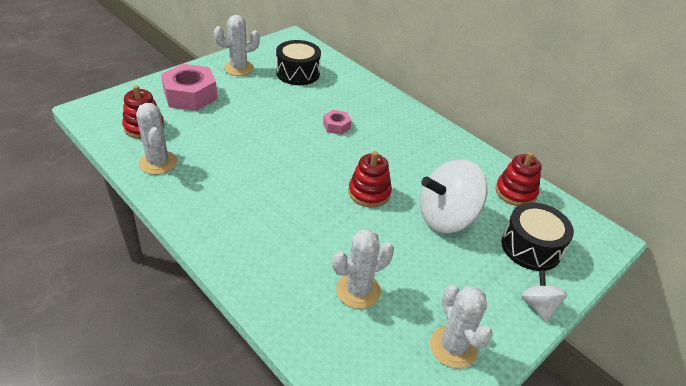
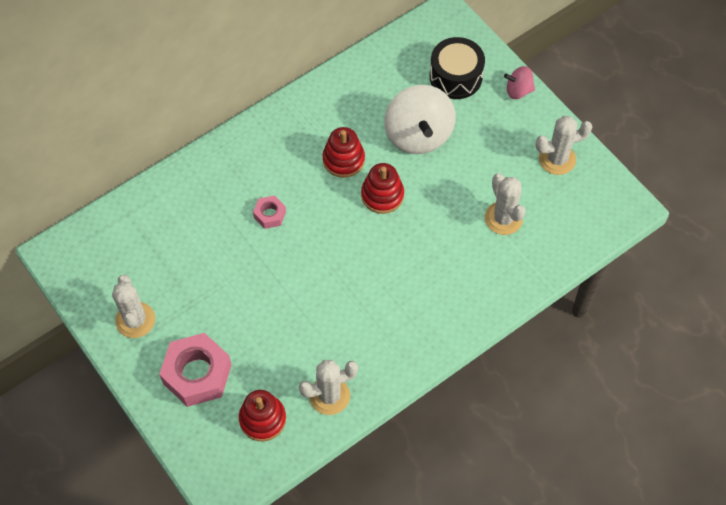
camera: 80 degrees left, 20 degrees up
(298, 73) = (152, 250): black drum -> none
(515, 192) = (384, 68): red stacking toy -> red stacking toy (343, 160)
(538, 306) = (518, 90): white spinning top -> pink spinning top

